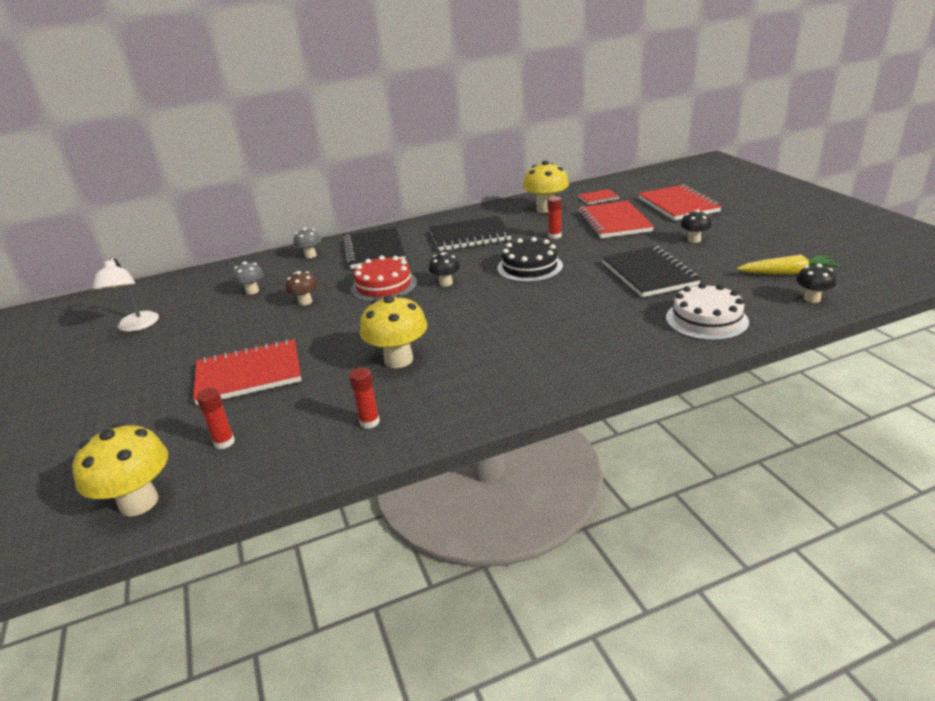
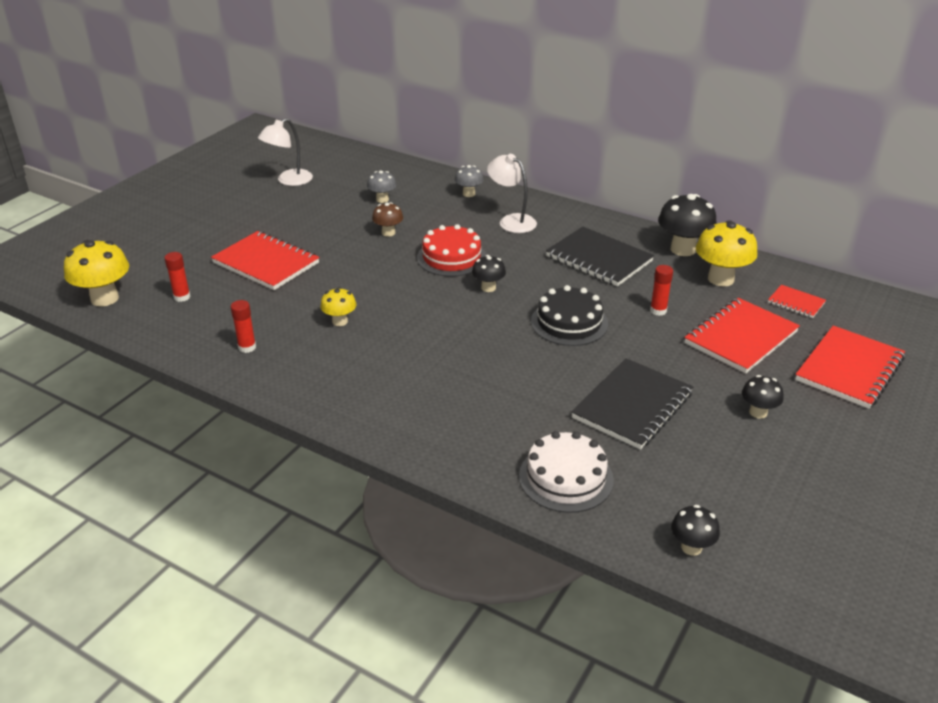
camera: 50 degrees right, 5 degrees up
(374, 251) = (511, 221): black notebook -> white lamp
(398, 360) = (340, 321): yellow mushroom -> yellow mushroom, size x0.56
(498, 209) = (682, 249): none -> black mushroom
(787, 273) = (743, 511): yellow carrot -> none

